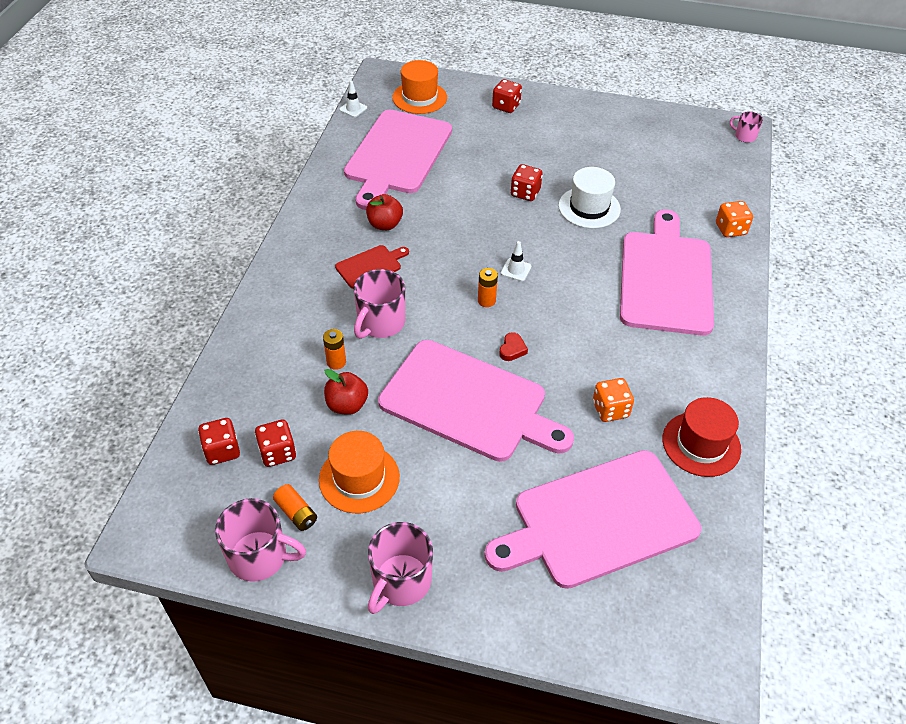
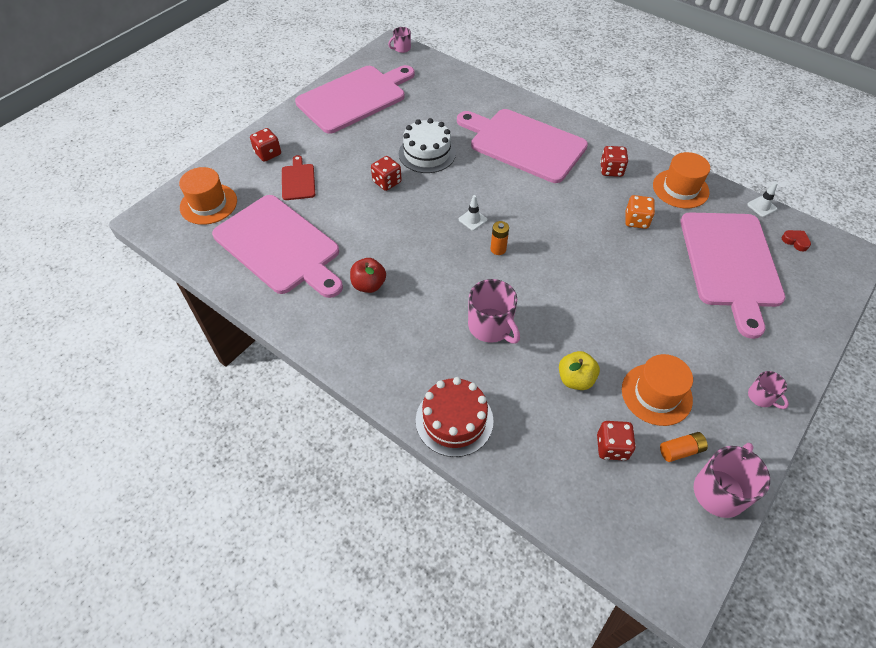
camera: 65 degrees left, 5 degrees up
(222, 451) = (596, 492): red dice -> red dice (611, 170)
(261, 327) = (454, 420): none -> red cake
(336, 362) = (523, 372): orange battery -> none
(347, 405) = (575, 379): red apple -> yellow apple
(353, 109) = (184, 257): white traffic cone -> white traffic cone (761, 207)
(370, 266) = (417, 312): red cutting board -> red cutting board (298, 180)
(400, 581) = (761, 397): pink mug -> pink mug, size x0.55
(469, 402) = (601, 297): pink cutting board -> pink cutting board (355, 98)
(512, 349) = (557, 252): red heart -> red heart (795, 241)
(589, 207) = (427, 153): white hat -> white cake
(701, 444) = (680, 189): red hat -> orange hat
(730, 229) = (492, 94): orange dice -> none

